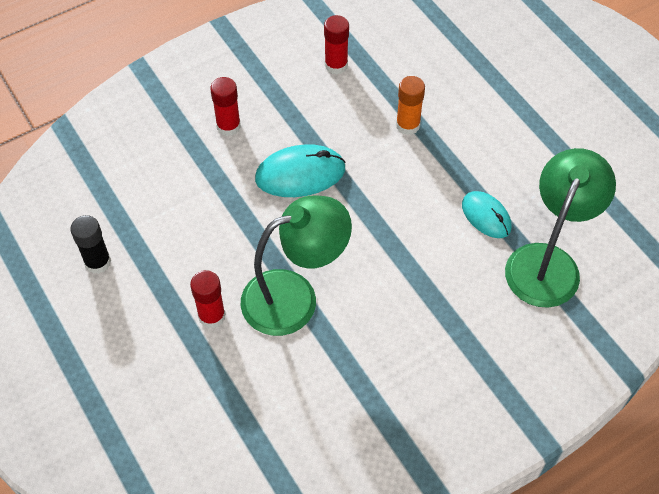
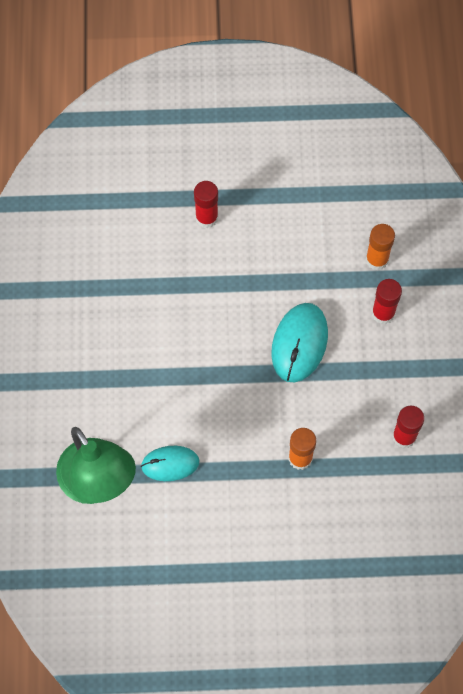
camera: 120 degrees right, 10 degrees up
(98, 262) = (302, 163): black glue stick -> none
(175, 154) = (377, 260): none -> orange glue stick
(294, 297) = (187, 281): green lamp -> none

